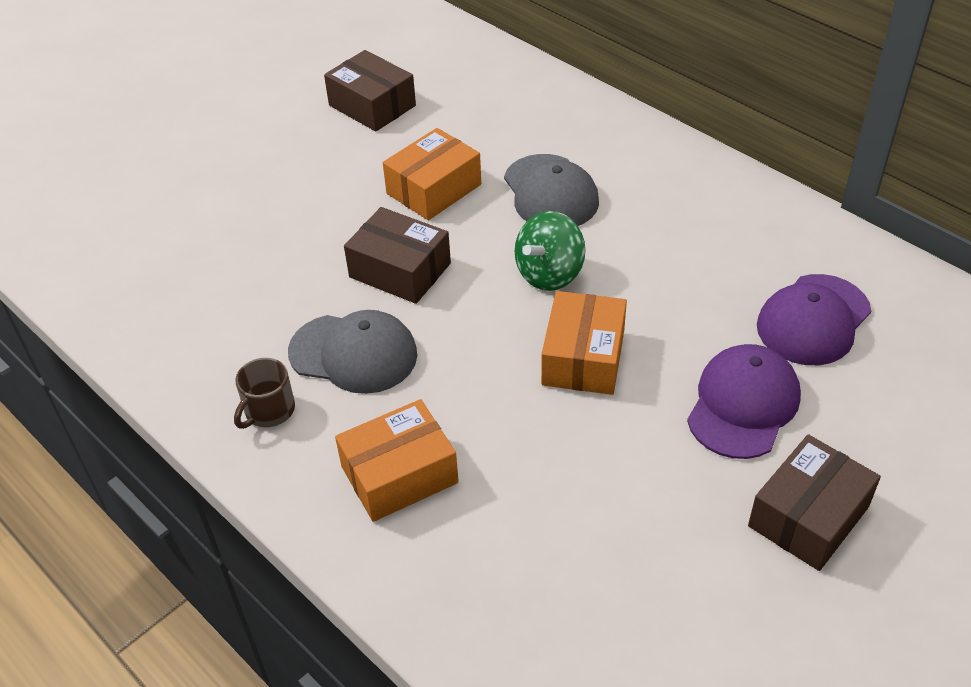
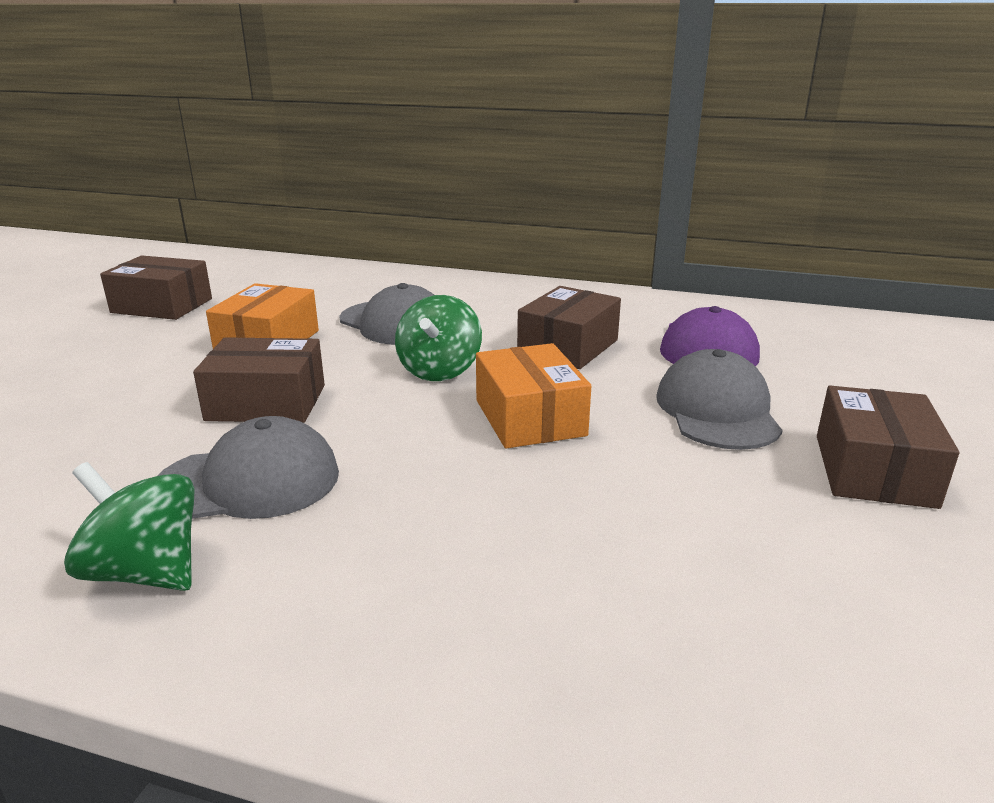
camera: 30 degrees left, 20 degrees down
(268, 410) = (146, 572): brown mug -> green spinning top
(399, 474) = (393, 581): orange box -> none
(681, 277) = (568, 347): none -> brown box
(743, 405) = (717, 410): purple cap -> grey cap

